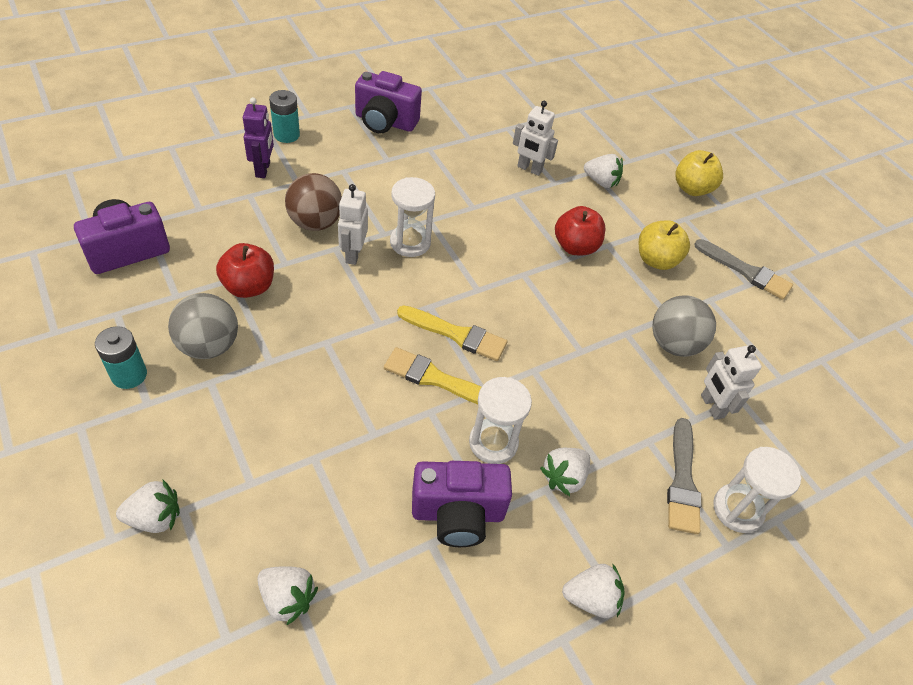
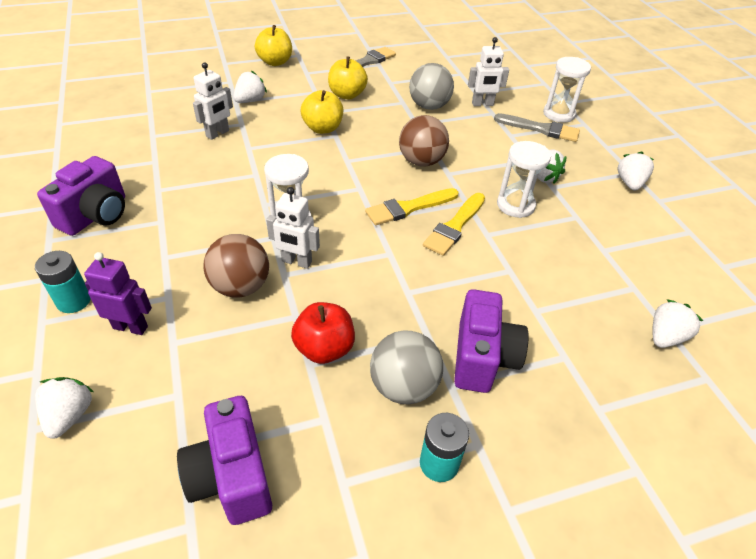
camera: 75 degrees left, 5 degrees down
(155, 518) = (610, 432): white strawberry -> white strawberry (70, 415)
(456, 334) = (408, 208): yellow brush -> yellow brush turned 150 degrees counterclockwise
(458, 514) = (578, 233): purple camera -> purple camera (482, 358)
(547, 342) = (421, 161): none -> brown ball
(575, 247) = (323, 128): red apple -> yellow apple

